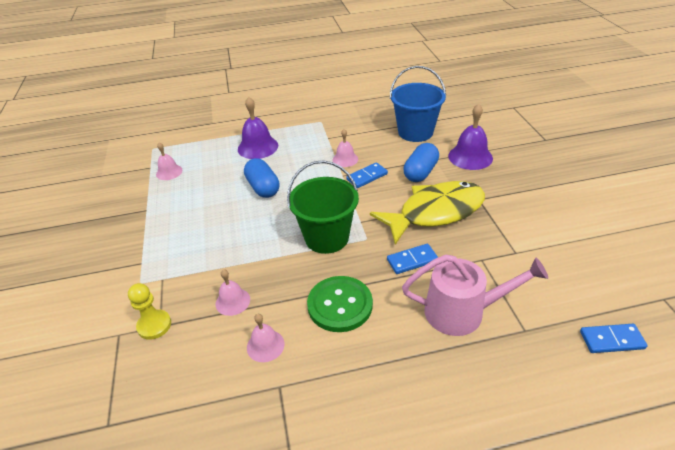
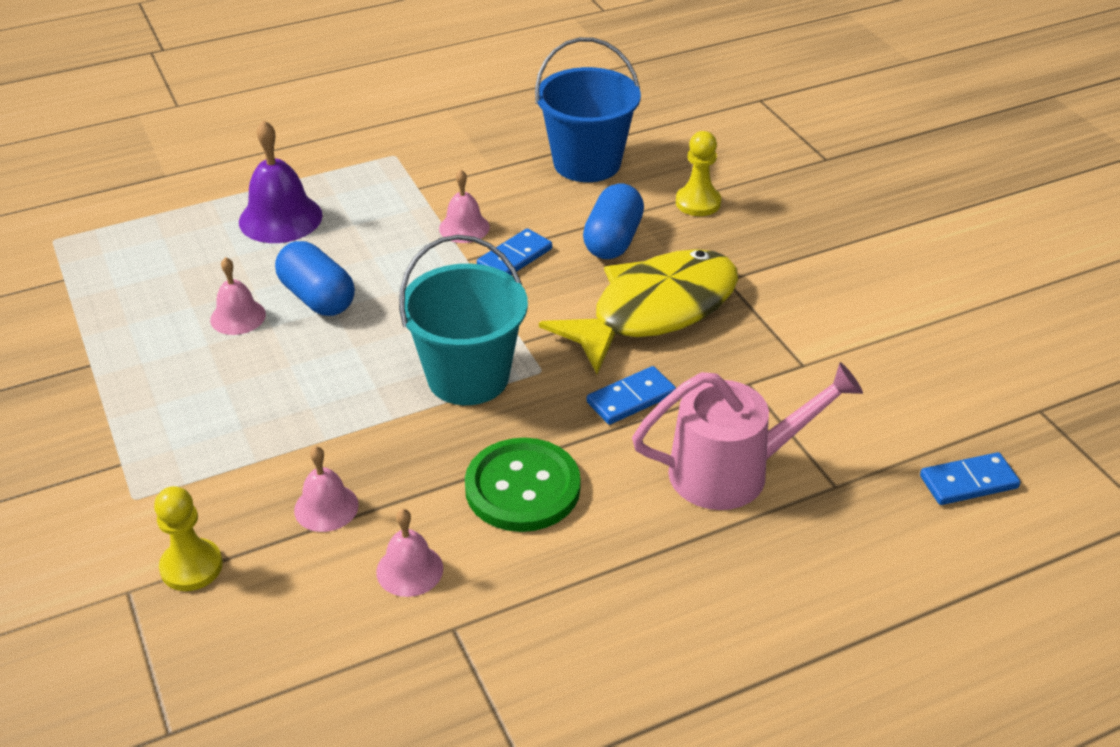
camera: 15 degrees left, 0 degrees up
(169, 172) = (109, 285): pink bell -> pink bell (238, 317)
(326, 238) = (468, 377): green bucket -> turquoise bucket
(470, 157) = (698, 203): purple bell -> yellow pawn

